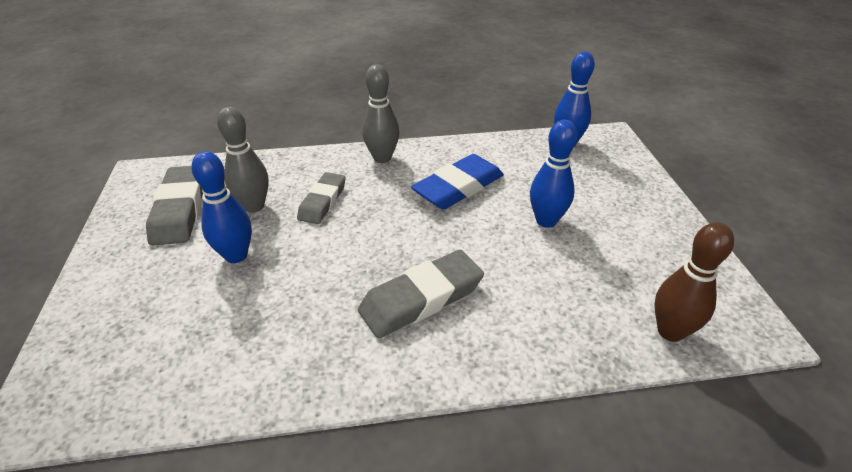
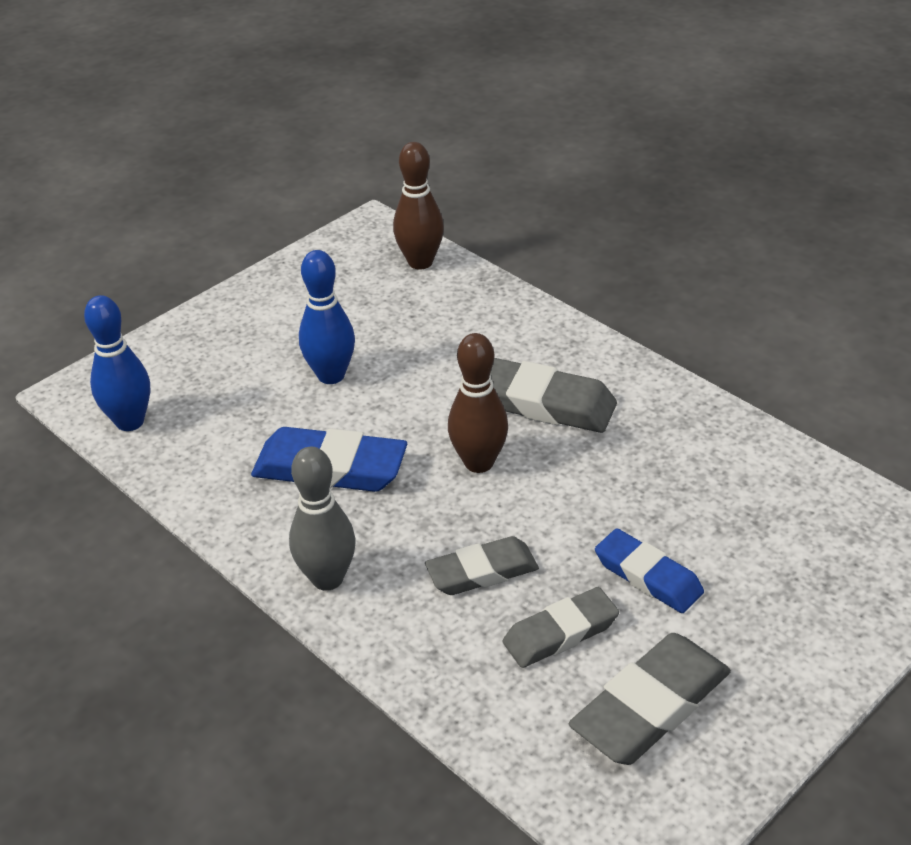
camera: 125 degrees left, 0 degrees up
(236, 255) = (648, 576): blue bowling pin -> blue eraser
(254, 206) = (560, 633): grey bowling pin -> grey eraser
(399, 240) = (479, 463): none -> brown bowling pin

